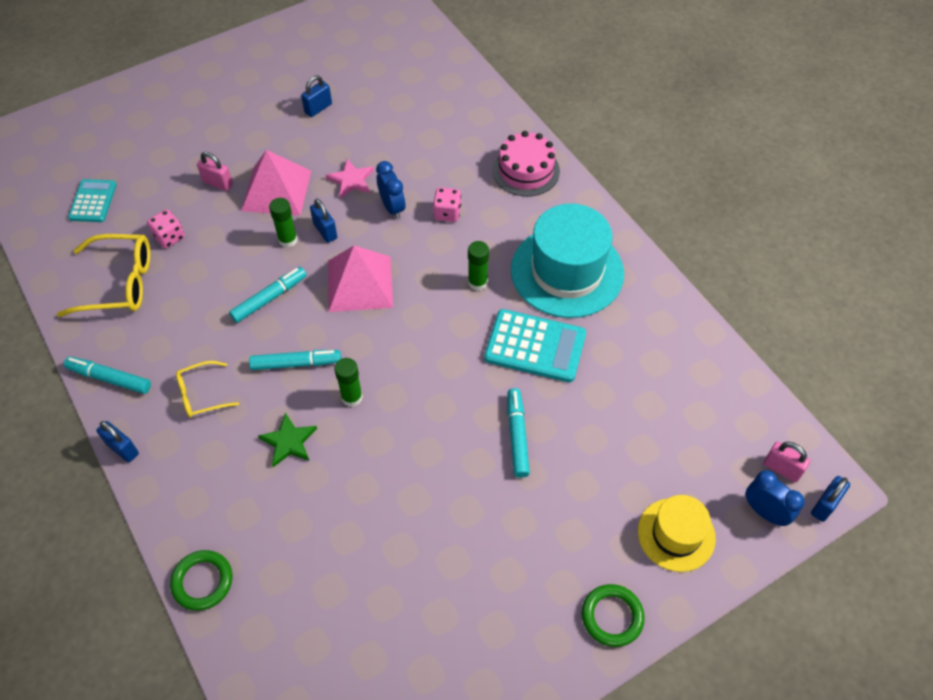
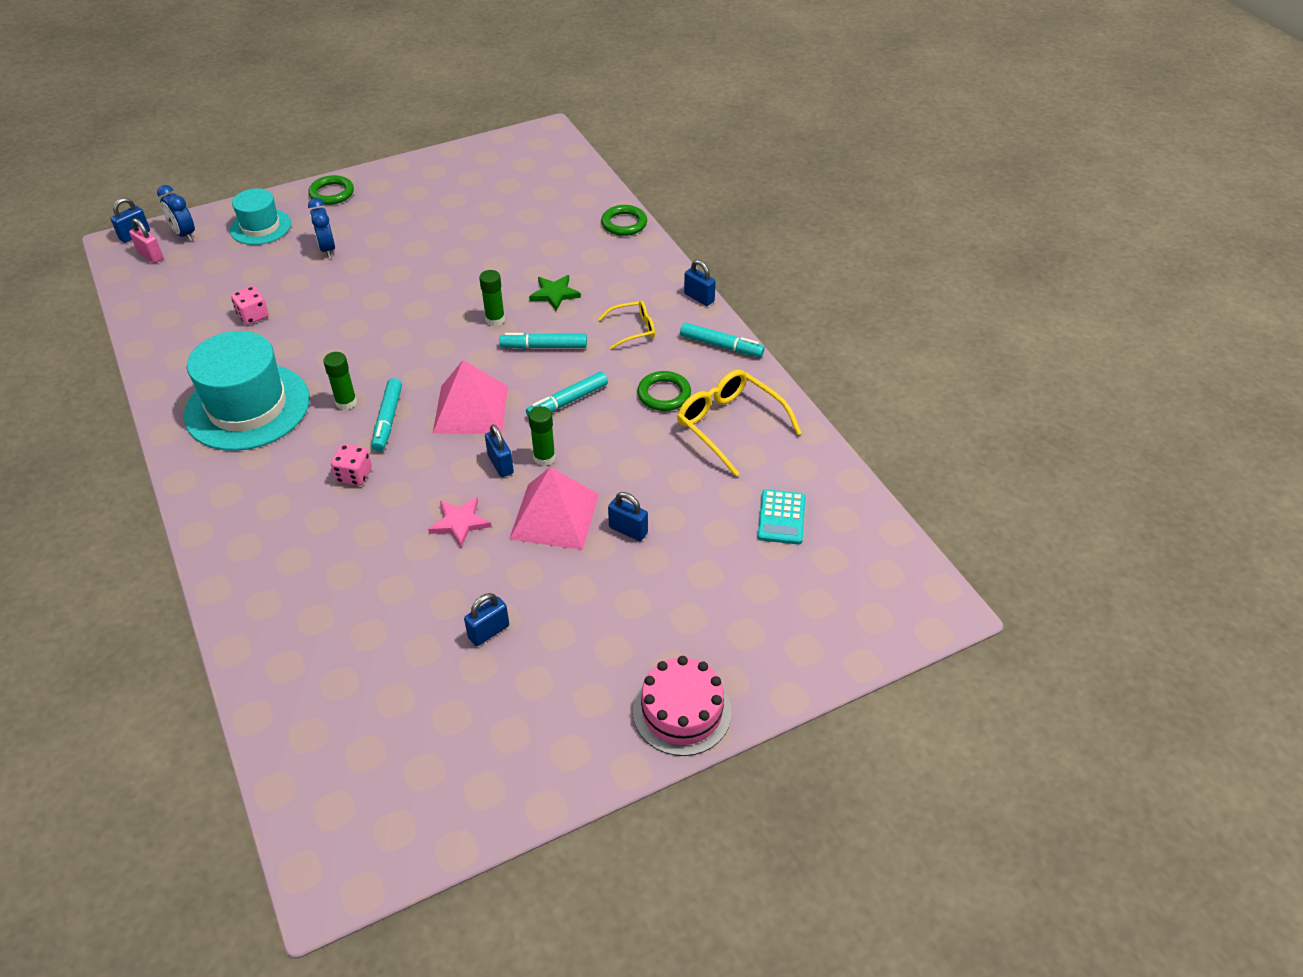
camera: 175 degrees left, 10 degrees down
(119, 283) = (730, 425): yellow glasses -> yellow glasses turned 45 degrees clockwise
(169, 237) = (681, 469): pink dice -> pink dice (253, 316)
(176, 313) = (664, 394): none -> green ring
(218, 183) = (628, 530): pink padlock -> blue padlock
(392, 208) = (417, 486): blue clock -> blue clock (327, 249)
(517, 436) = (357, 286): turquoise marker -> turquoise marker (388, 419)
(526, 170) = (238, 520): pink cake -> pink cake (682, 711)
(535, 346) = (312, 346): turquoise calculator -> none
(676, 534) = (260, 227): yellow hat -> turquoise hat

